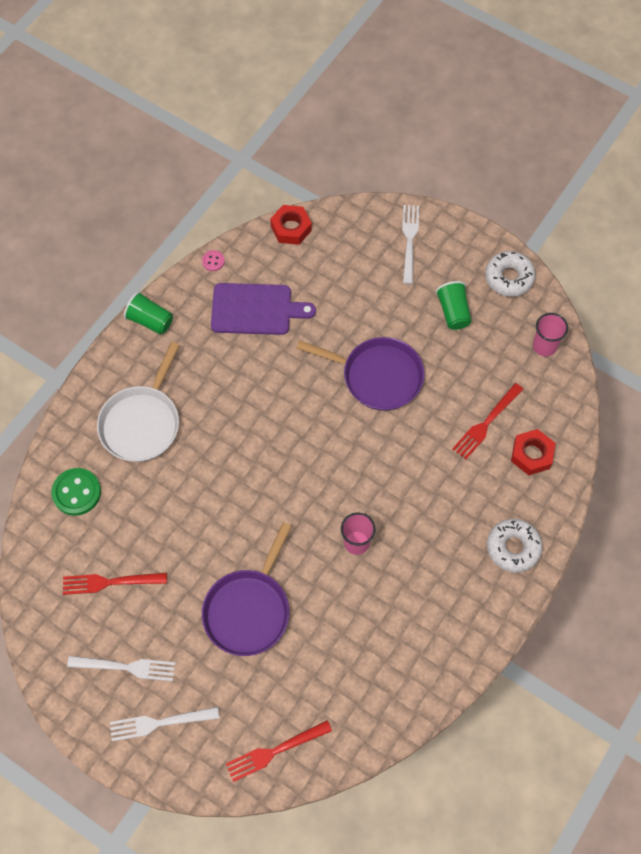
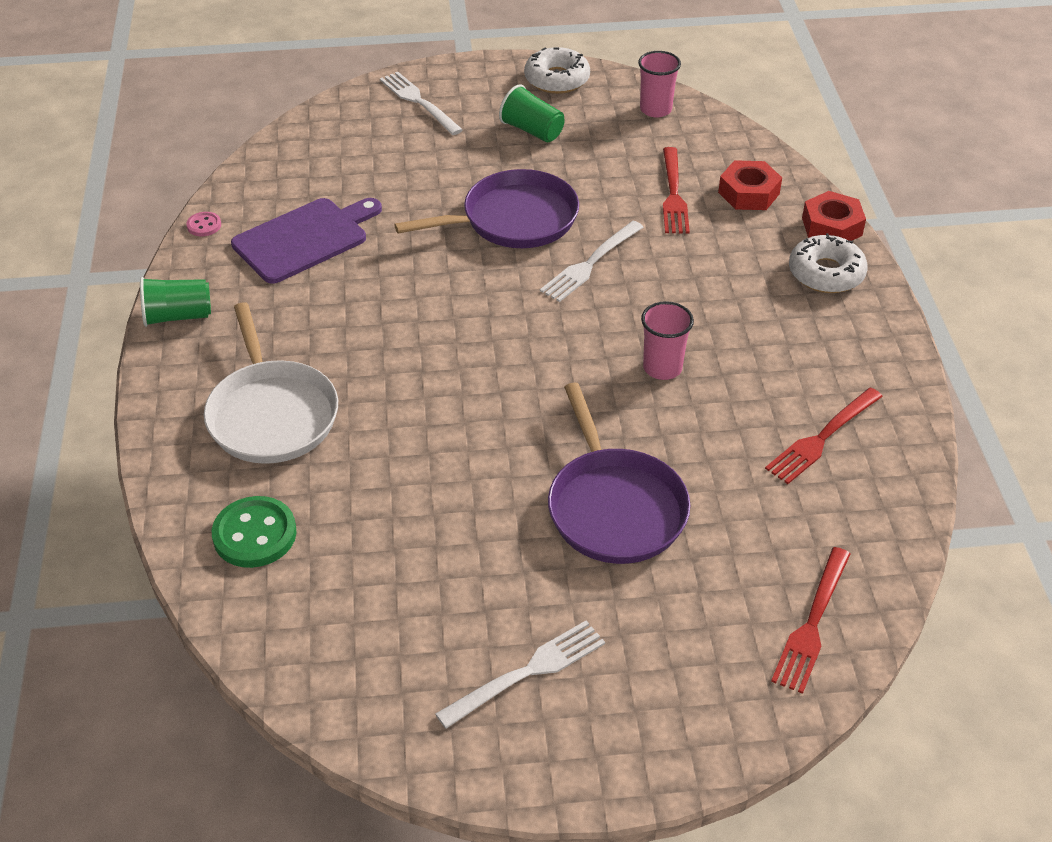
camera: 40 degrees left, 20 degrees down
(110, 582) = (405, 597): red fork -> red fork (822, 438)
(160, 723) = (640, 700): white fork -> white fork (590, 263)
(291, 228) = (270, 154): red nut -> red nut (831, 226)

